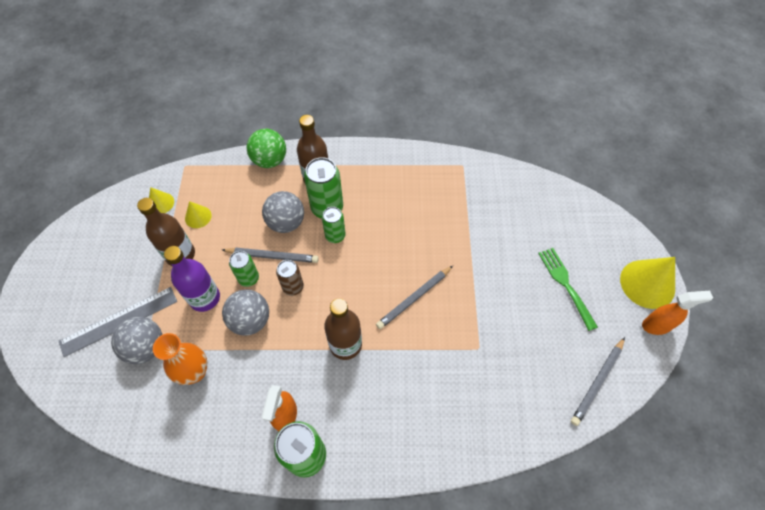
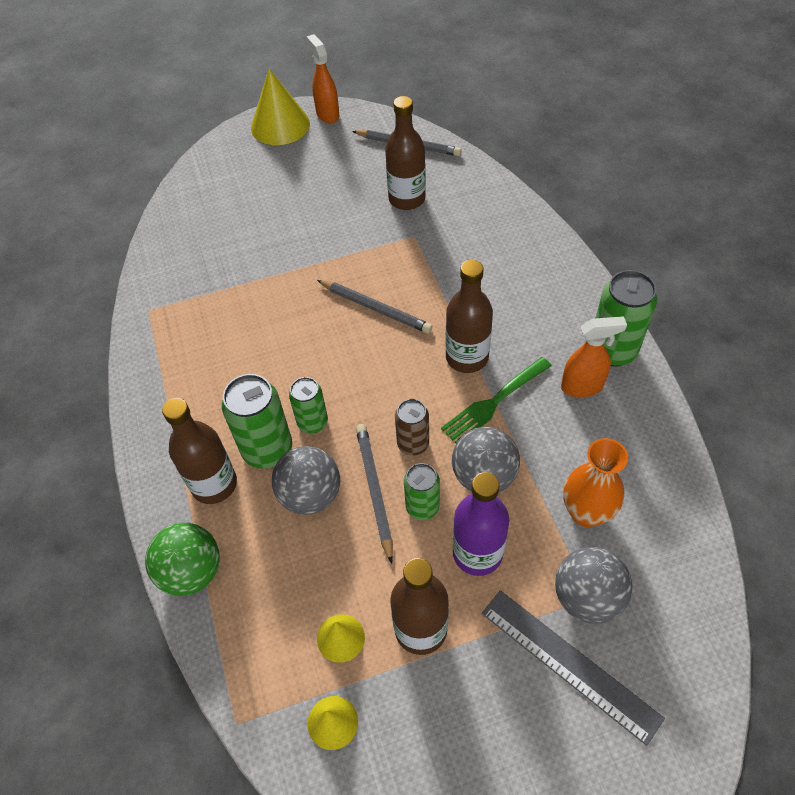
camera: 105 degrees left, 5 degrees down
(525, 357) = (407, 199): none -> brown bottle
(566, 285) = (305, 183): green fork -> green fork (494, 401)

